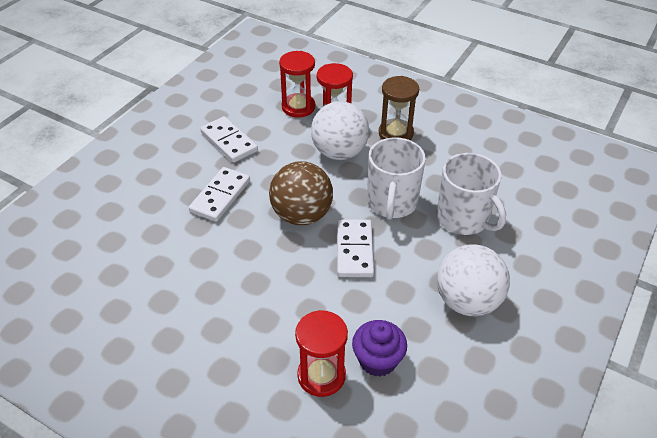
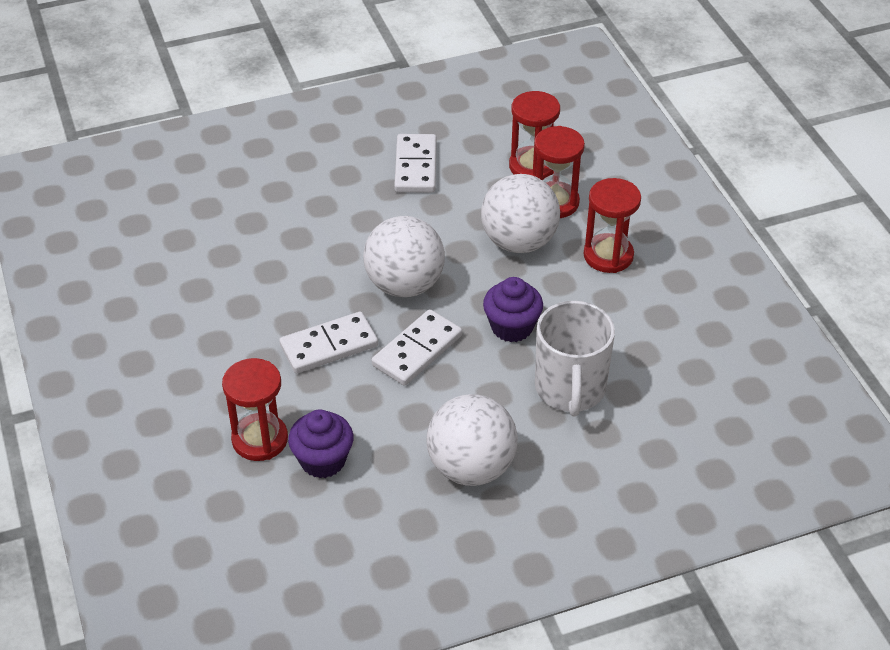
camera: 40 degrees right, 0 degrees up
(220, 196) = (347, 220): white domino -> white domino (329, 346)
(301, 215) = (404, 285): brown ball -> white ball
(392, 203) = (512, 327): white mug -> purple cupcake
(396, 133) = (608, 256): brown hourglass -> red hourglass

